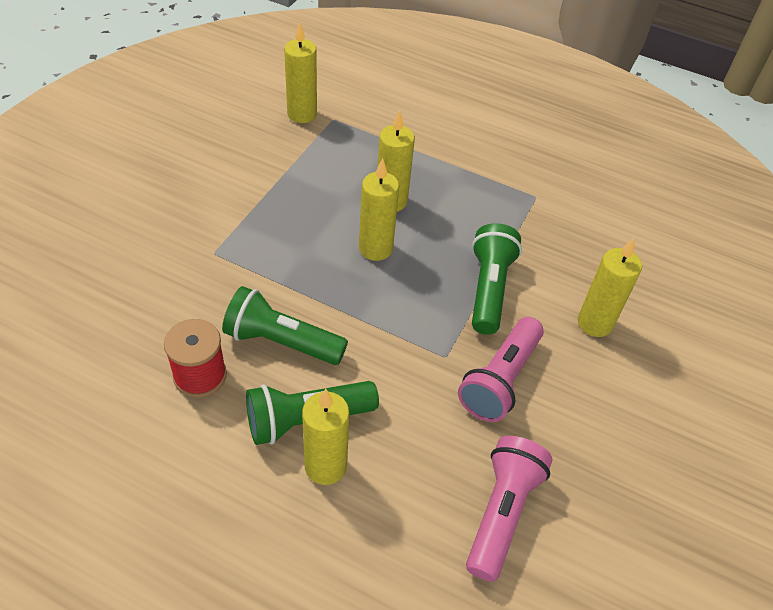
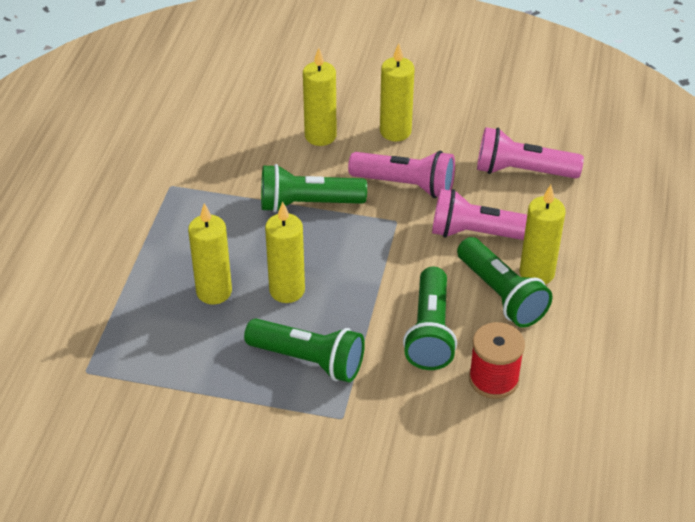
camera: 100 degrees left, 5 degrees down
(287, 245) = (308, 360): none -> green flashlight
(302, 114) = (83, 404): yellow candle -> yellow candle (395, 131)
(404, 429) = (480, 234): none -> pink flashlight

